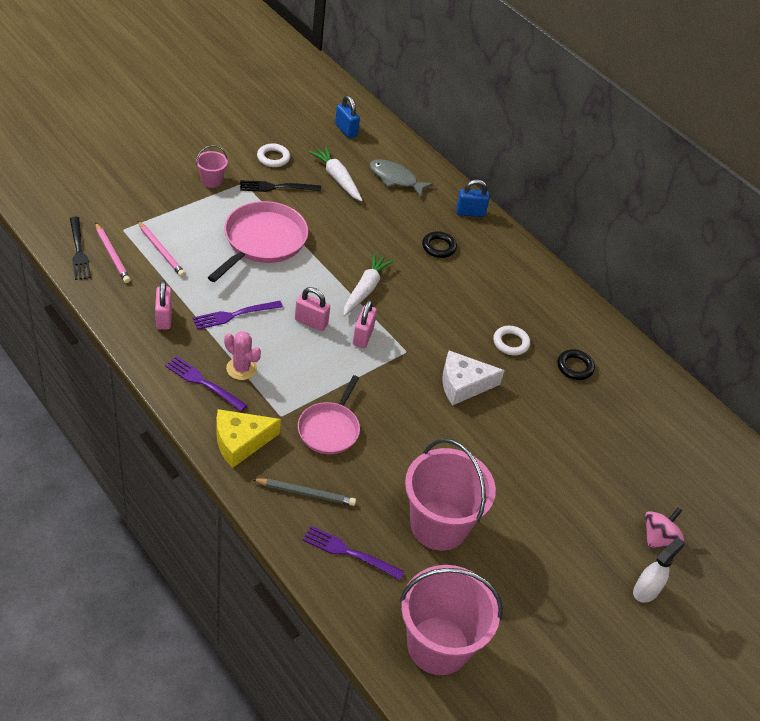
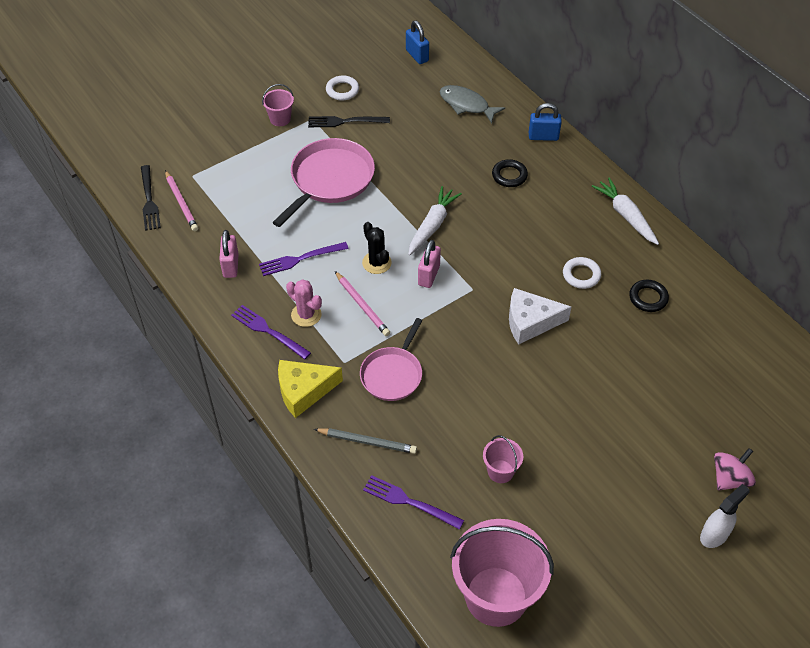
camera: 10 degrees right, 5 degrees up
(161, 251) = (229, 196): pink pencil -> pink pencil (362, 305)
(311, 322) = (376, 263): pink padlock -> black cactus
(337, 178) = (407, 108): white carrot -> white carrot (626, 216)
(439, 525) = (500, 471): pink bucket -> pink bucket, size x0.45

